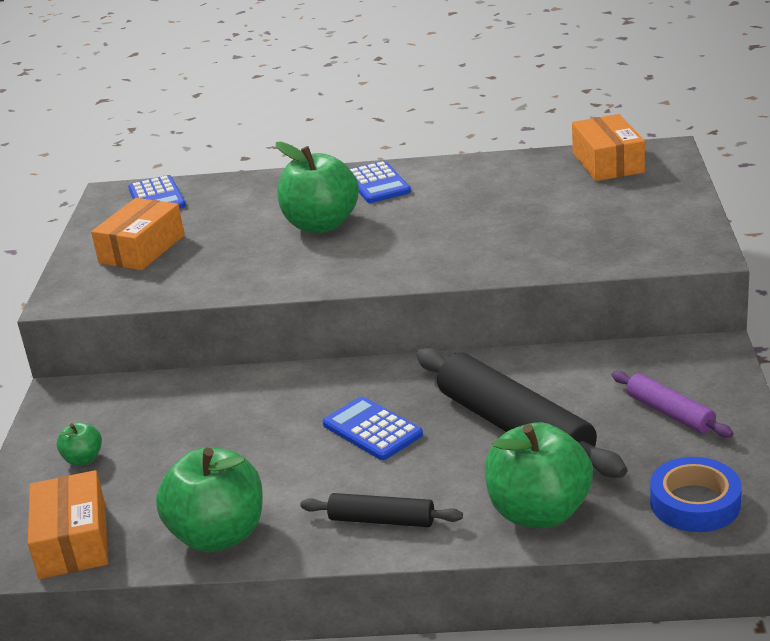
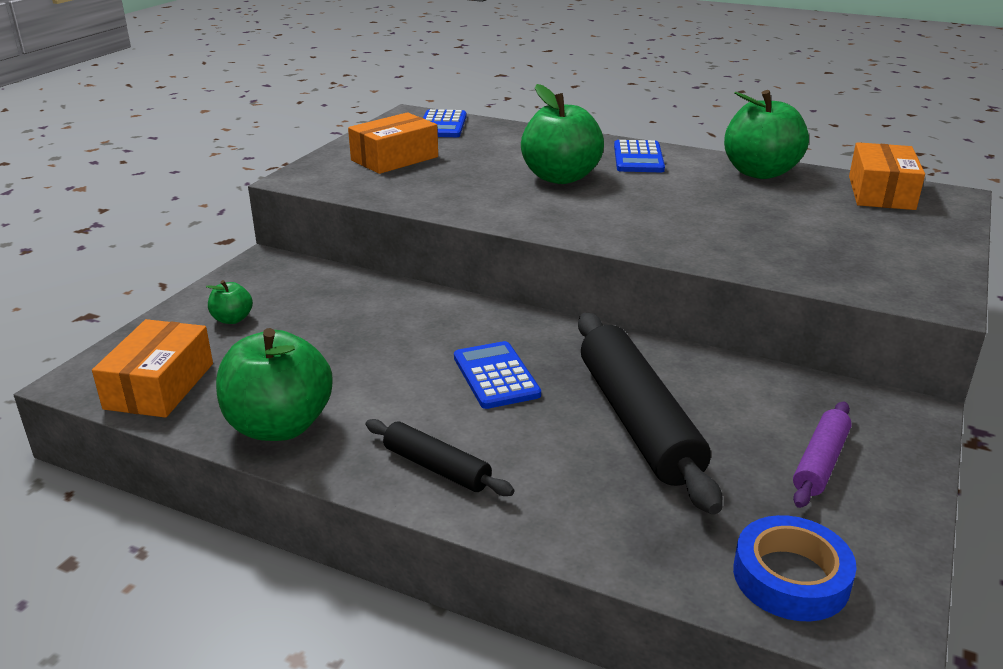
camera: 20 degrees right, 0 degrees up
(539, 512) = (602, 520): green apple -> green apple (760, 172)
(670, 413) = (820, 462): purple rolling pin -> purple rolling pin turned 45 degrees clockwise

